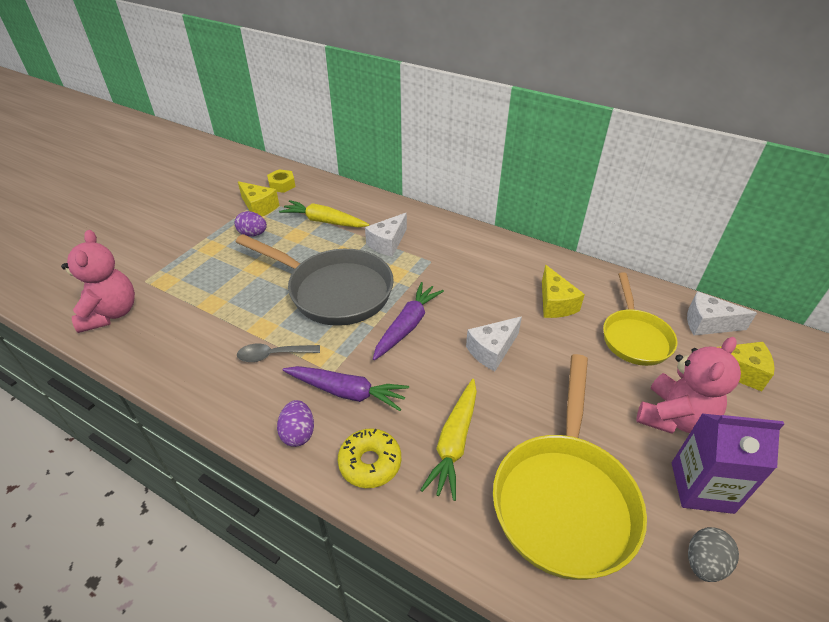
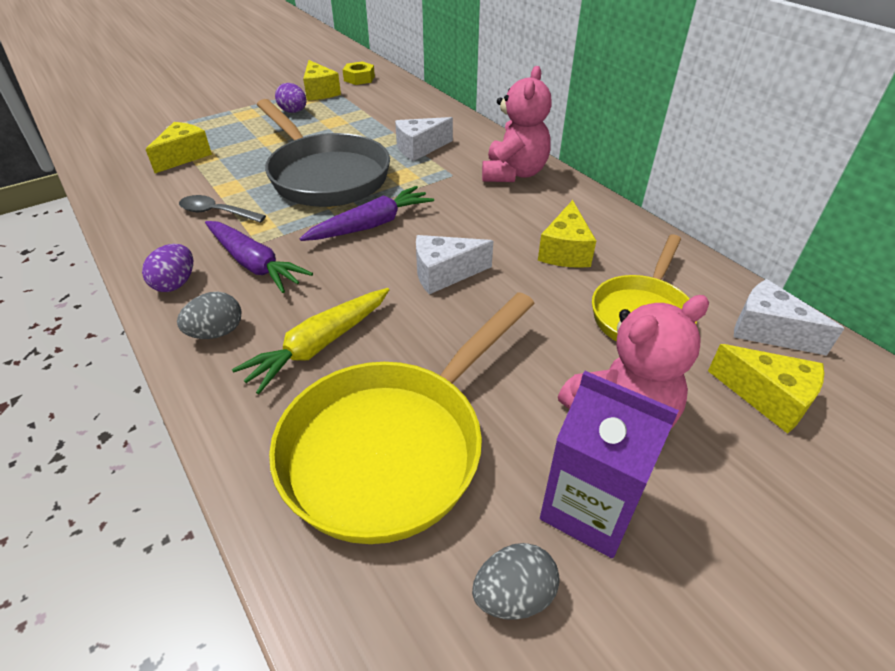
camera: 25 degrees right, 0 degrees up
(111, 313) = (115, 143): pink teddy bear -> pink teddy bear (514, 173)
(193, 308) = (184, 156): none -> yellow cheese
(324, 221) = (372, 116): yellow carrot -> none
(370, 463) = (216, 332): yellow donut -> grey egg

